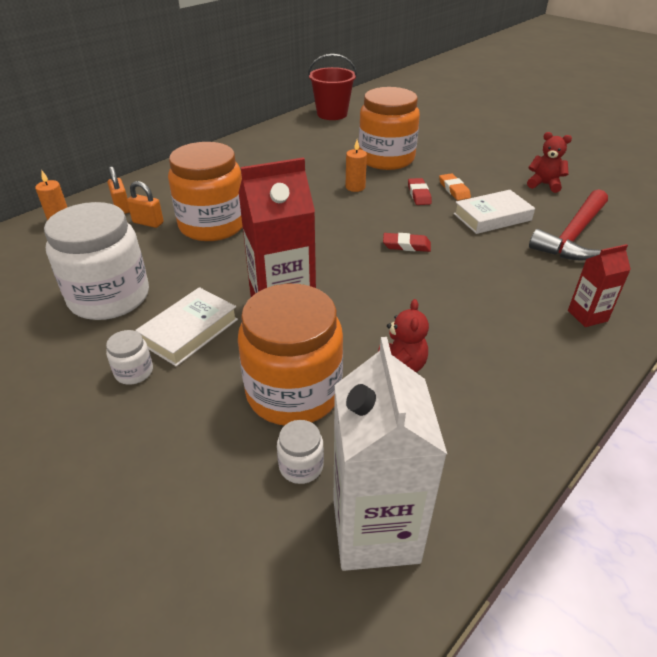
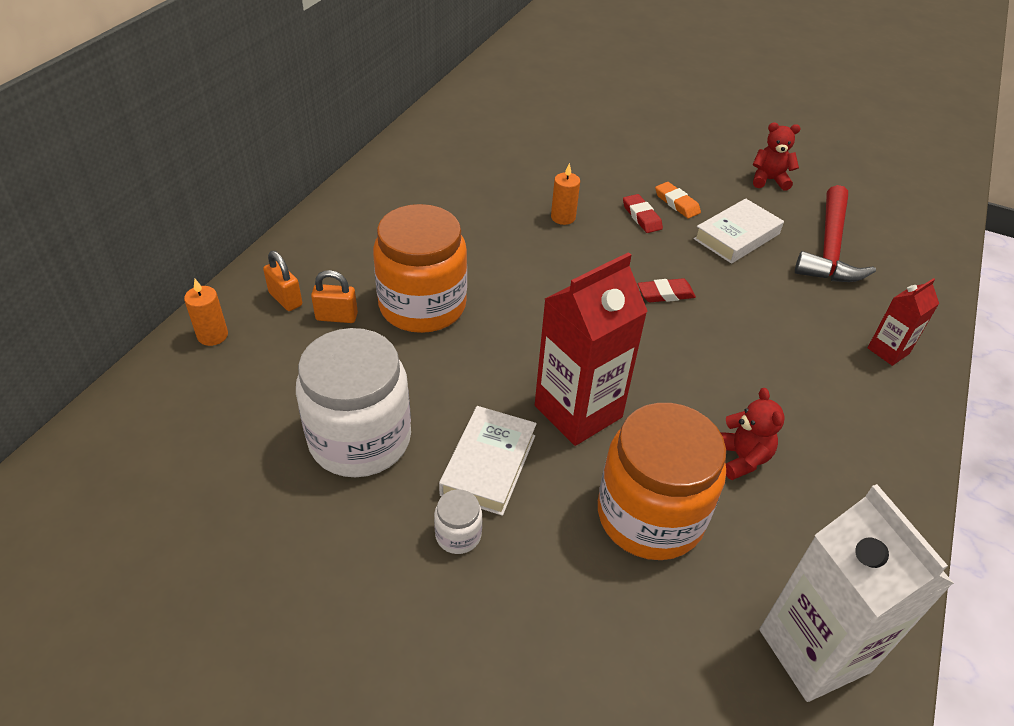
camera: 20 degrees left, 5 degrees up
(301, 466) = (707, 601): white jar -> none
(332, 114) = (471, 102): red bucket -> none
(386, 159) = (576, 167): orange jar -> none

